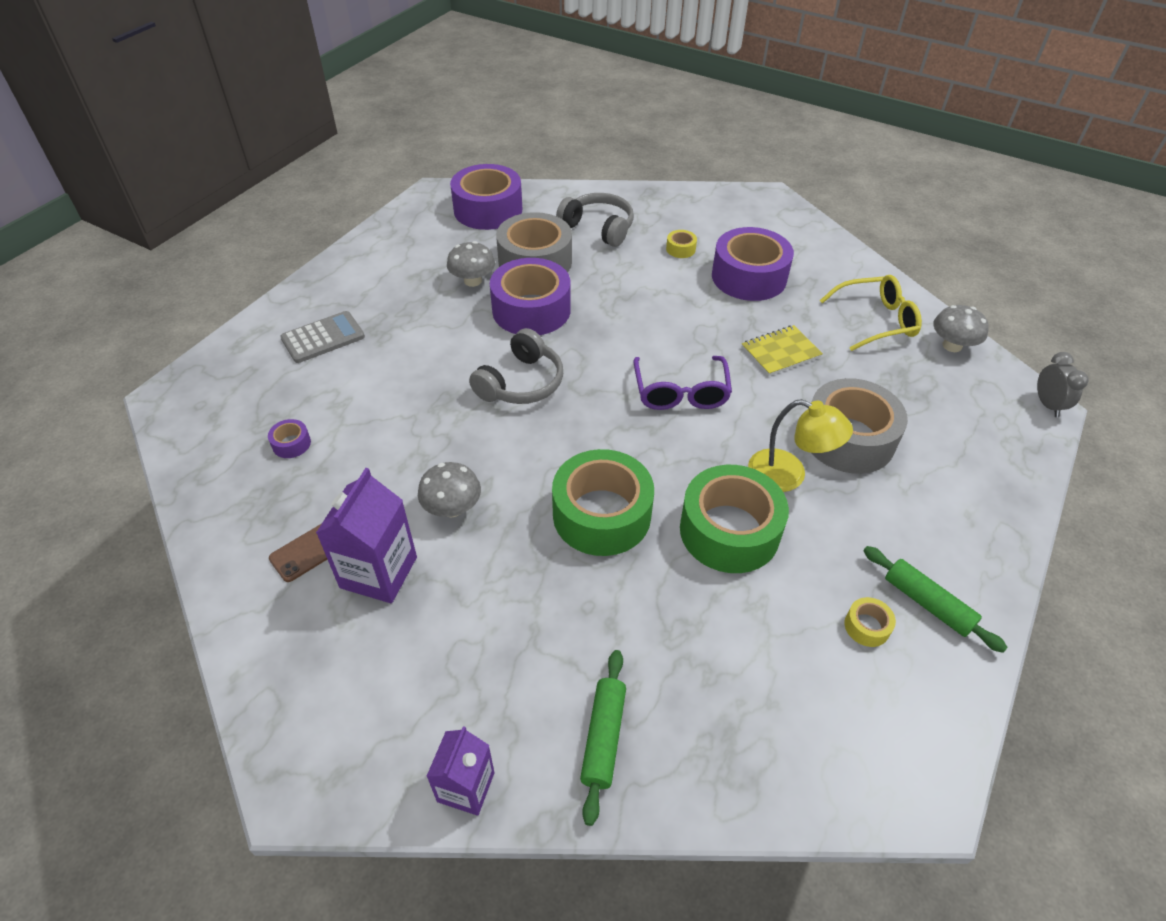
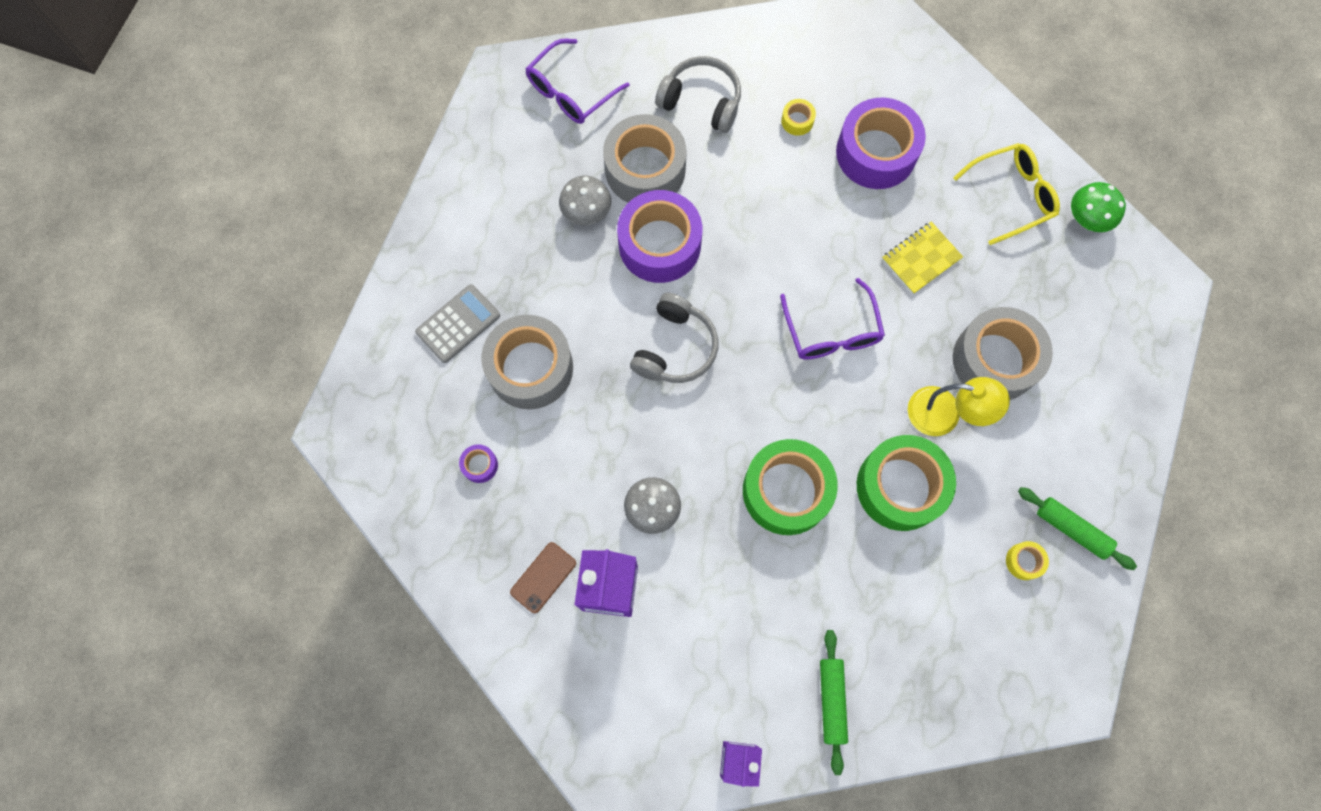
camera: 10 degrees left, 25 degrees up
(375, 378) = (530, 368): none -> grey tape
(488, 210) = (570, 92): purple tape -> purple glasses
(952, 345) = (1087, 218): grey mushroom -> green mushroom
(1047, 405) = (1177, 283): grey clock -> none

